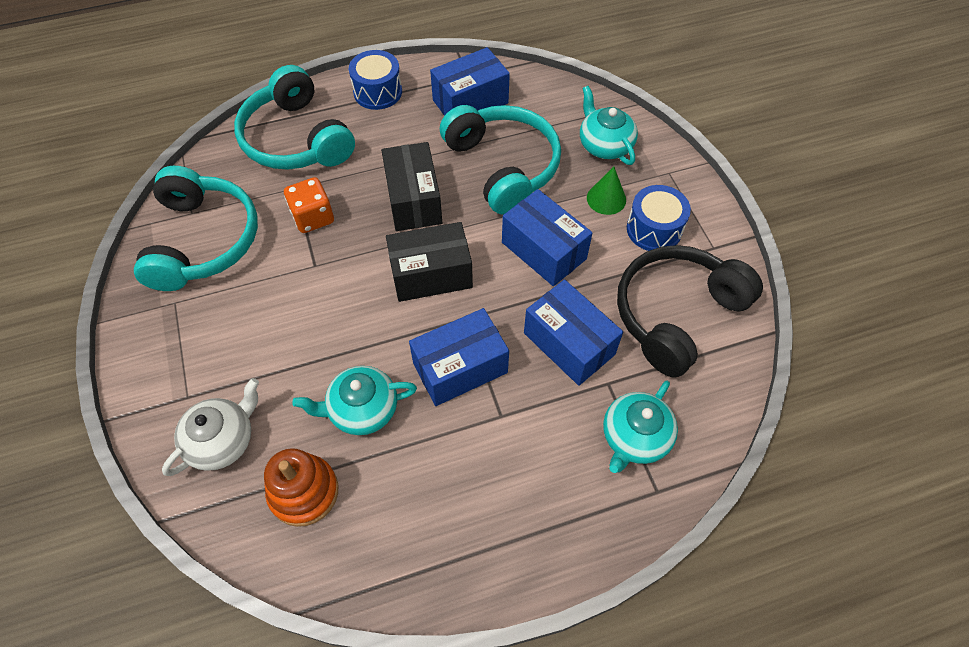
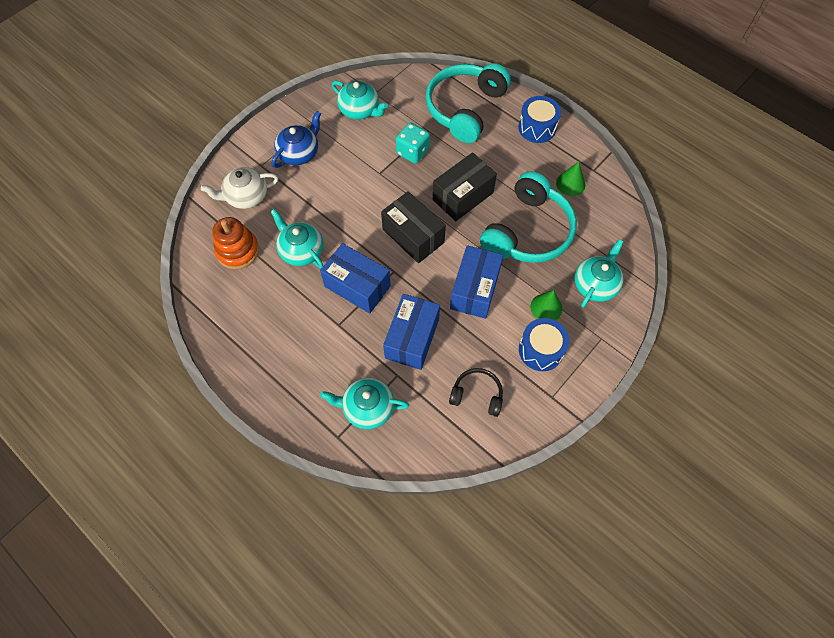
camera: 60 degrees right, 5 degrees up
(203, 241) = (360, 110): turquoise headphones -> turquoise teapot
(208, 340) = (299, 153): none -> blue teapot
(222, 440) = (246, 196): white teapot -> white teapot turned 150 degrees clockwise
(313, 217) = (412, 152): orange dice -> turquoise dice
(470, 102) = (570, 183): blue box -> green cone
(676, 314) = (477, 395): black headphones -> black headphones, size x0.50

